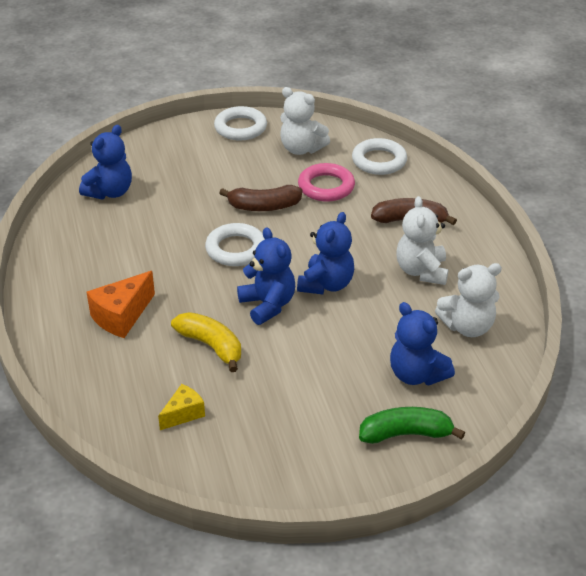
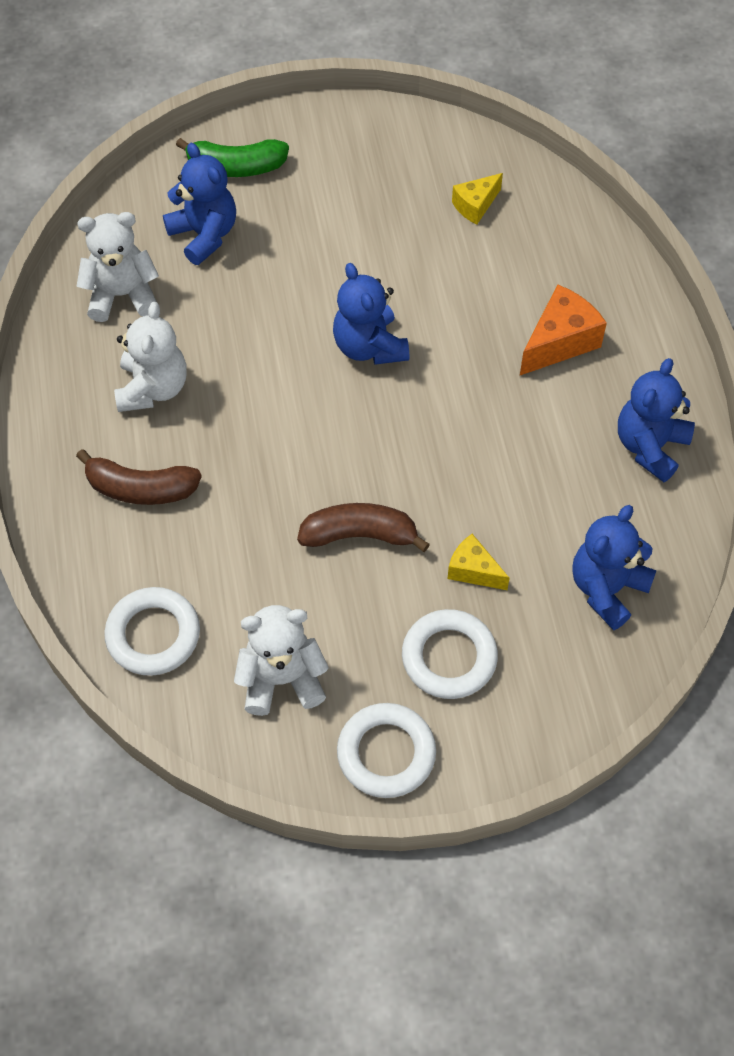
camera: 175 degrees left, 20 degrees up
(192, 195) = (473, 571): none -> yellow cheese
(211, 346) = (444, 290): yellow banana -> none
(236, 249) = (407, 448): white ring -> white ring (449, 657)
(301, 149) = (281, 679): white teddy bear -> white teddy bear turned 45 degrees counterclockwise
(326, 187) = (255, 575): pink ring -> none
(326, 284) = (287, 374): blue teddy bear -> blue teddy bear (650, 446)

